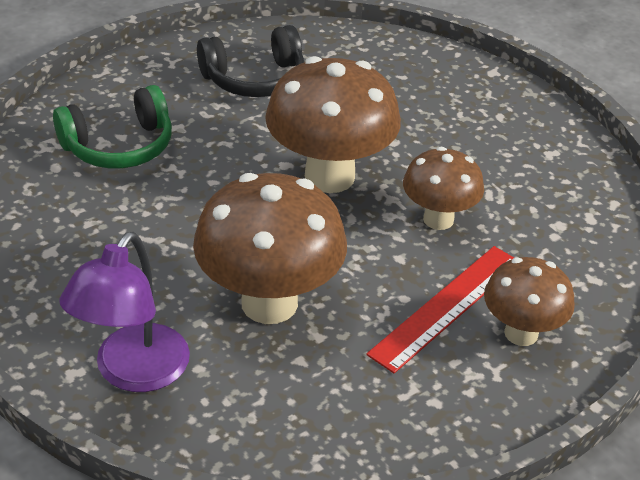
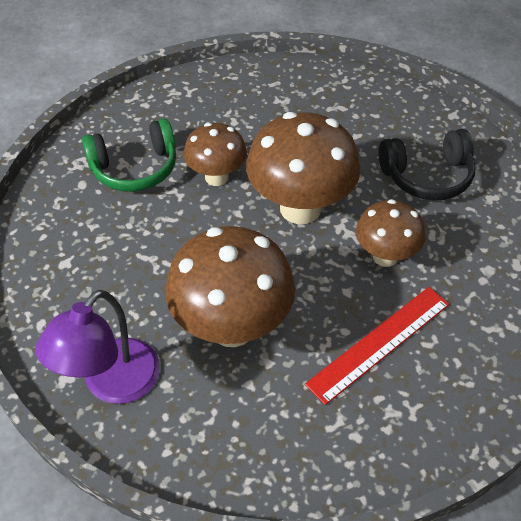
camera: 10 degrees right, 10 degrees up
(254, 79) = (253, 111): black headphones -> black headphones (427, 176)
(521, 333) = (440, 375): brown mushroom -> brown mushroom (216, 177)

